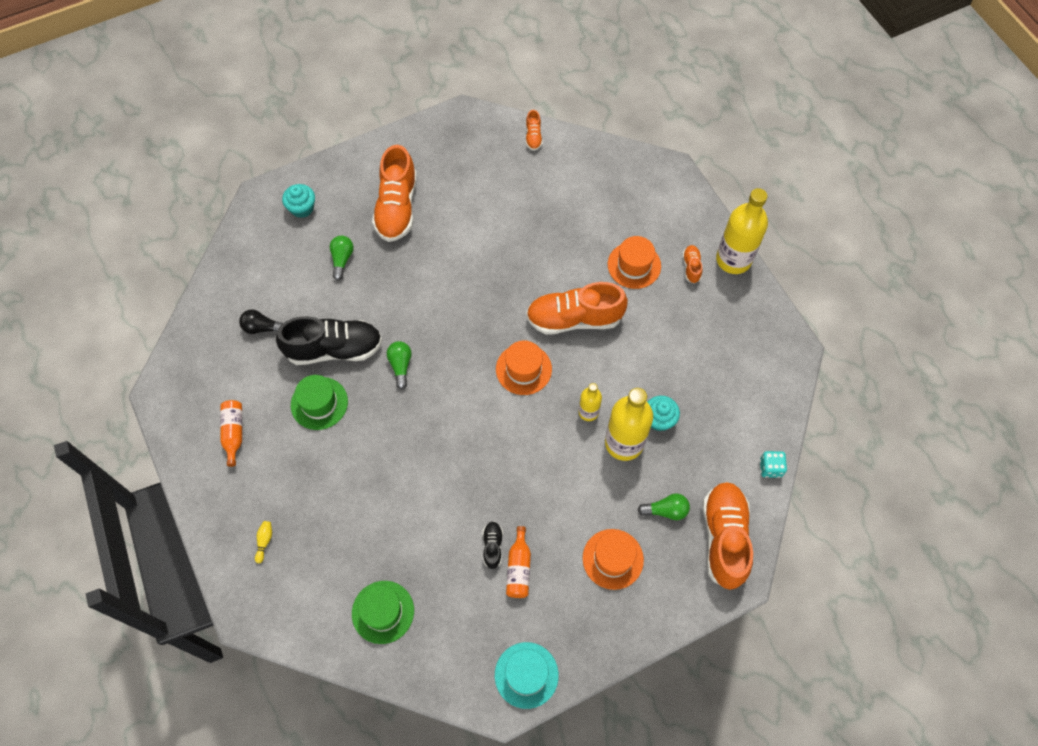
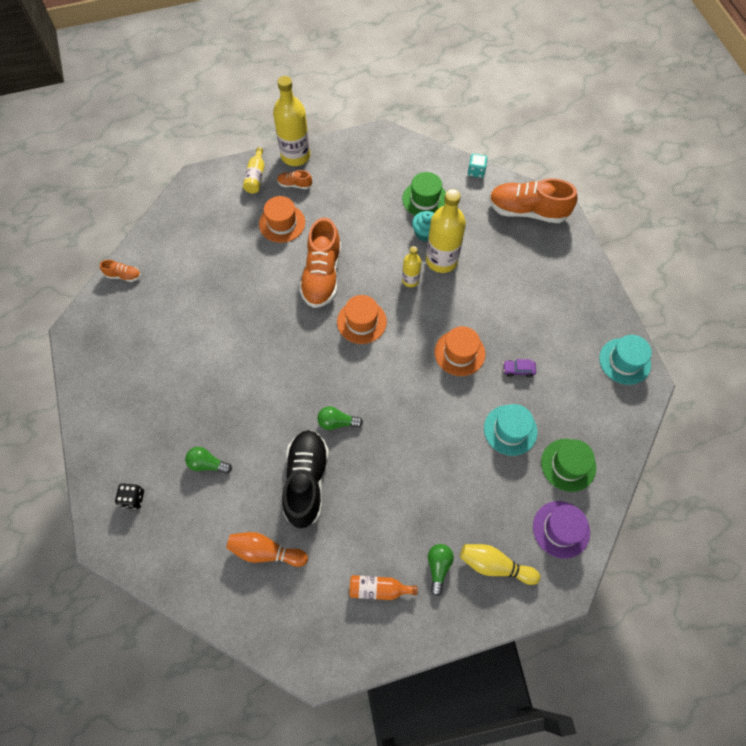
camera: 80 degrees left, 0 degrees up
(262, 328) = (266, 551): black light bulb -> orange bowling pin
(264, 541) = (495, 565): yellow bowling pin -> yellow bowling pin, size x2.02
(302, 208) = (133, 498): turquoise cupcake -> black dice
(308, 608) = (561, 529): none -> purple hat
(319, 403) = (361, 501): green hat -> green hat (425, 199)
(397, 207) = (163, 405): orange shoe -> none
(416, 544) = (510, 430): none -> turquoise hat
(492, 546) = (518, 370): black shoe -> purple car
(519, 568) = (538, 353): orange bottle -> none
(613, 559) = (536, 285): orange hat -> orange hat (459, 353)
(666, 510) = (501, 243): green light bulb -> green light bulb (438, 567)
(691, 226) = (256, 177): none -> yellow bottle

